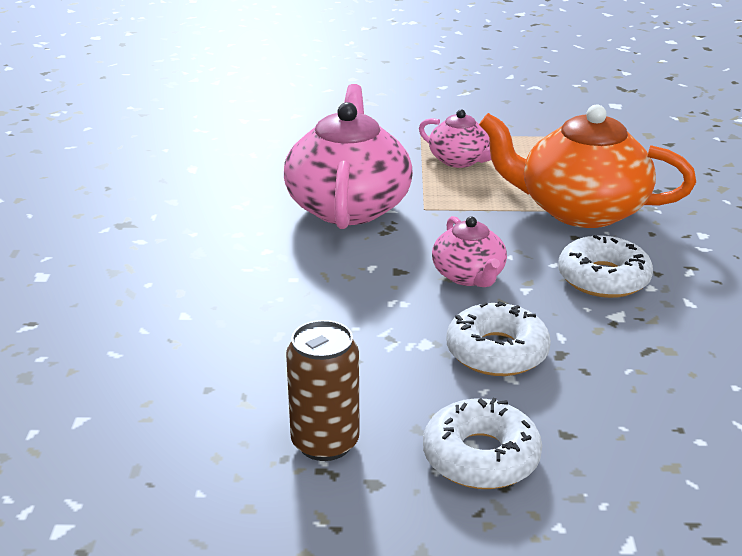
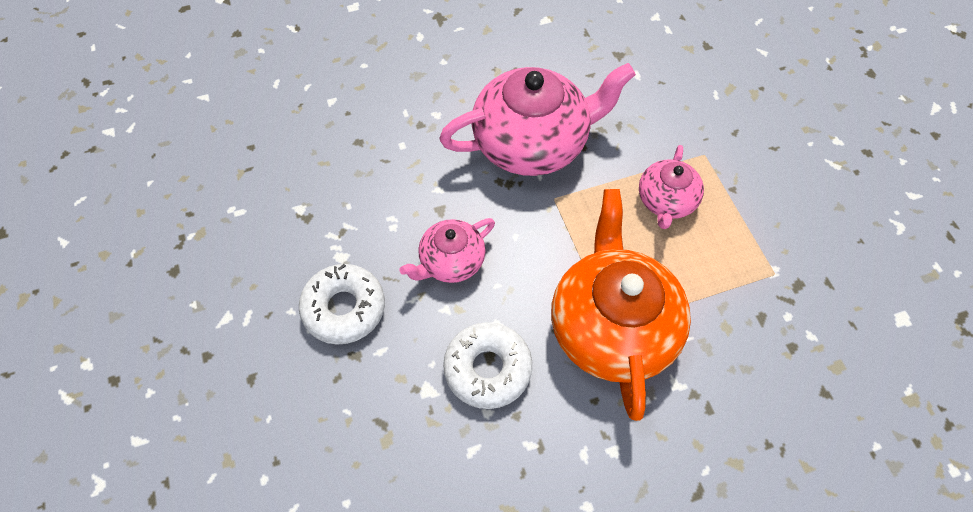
camera: 70 degrees right, 30 degrees up
(325, 442) = (209, 230): brown can -> none
(481, 457) = (213, 327): white donut -> none

